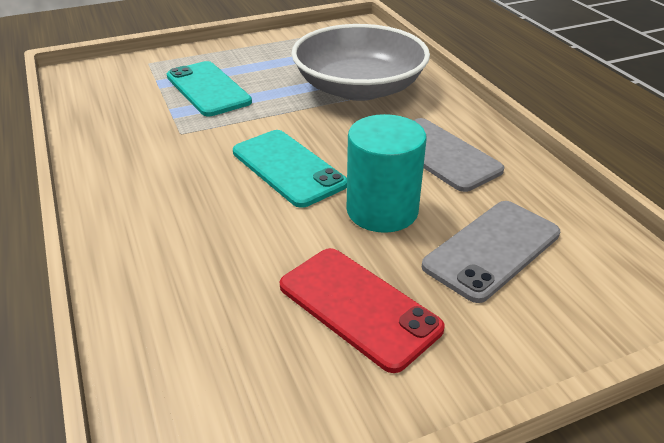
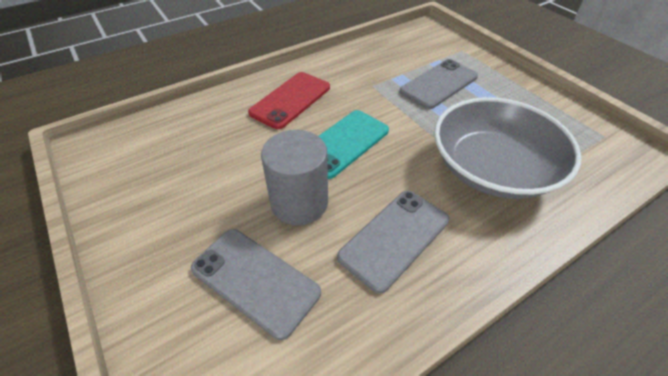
camera: 80 degrees right, 10 degrees up
(208, 89) = (438, 84): turquoise phone -> grey phone
(359, 307) = (193, 200): red phone -> red phone (290, 100)
(382, 210) = (299, 202): turquoise cylinder -> grey cylinder

